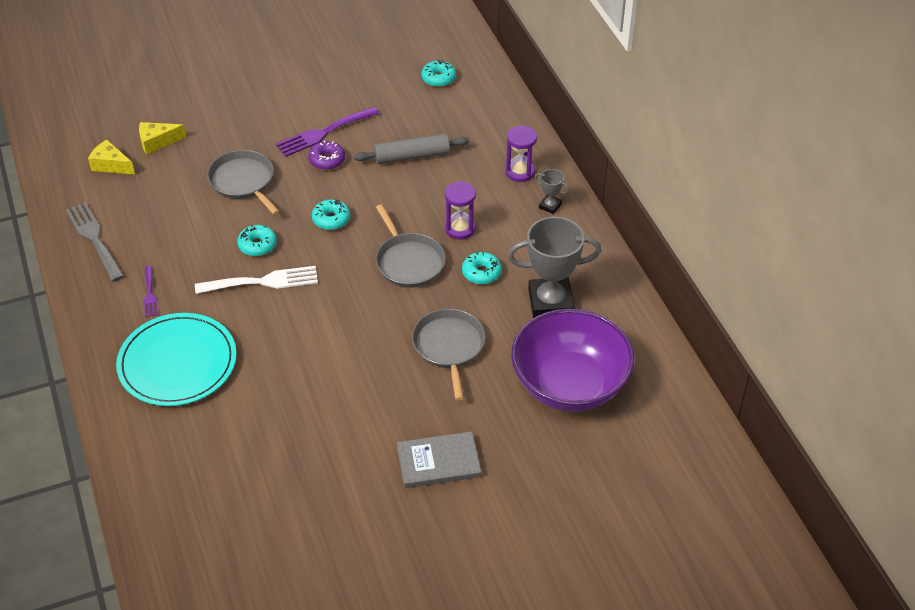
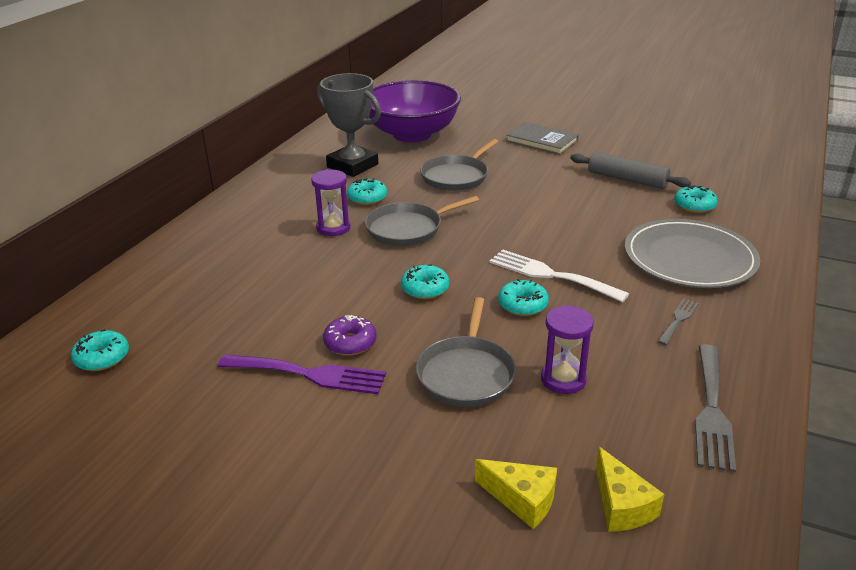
camera: 135 degrees left, 15 degrees down
(150, 294) = (678, 320): purple fork -> grey fork
(177, 363) = (689, 258): turquoise plate -> grey plate
(214, 440) = (694, 206): none -> turquoise donut
(408, 261) = (408, 228): grey pan -> grey pan turned 135 degrees counterclockwise
(412, 156) = (270, 299): grey rolling pin -> grey rolling pin (627, 179)
(520, 172) = (217, 237): purple hourglass -> purple hourglass (563, 379)
(550, 206) = (245, 207): grey trophy -> none

